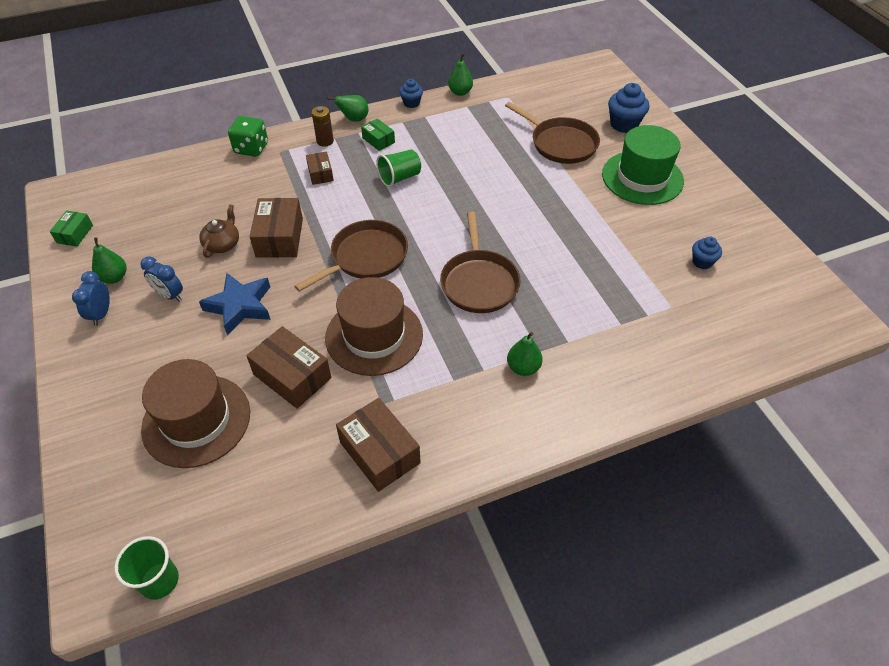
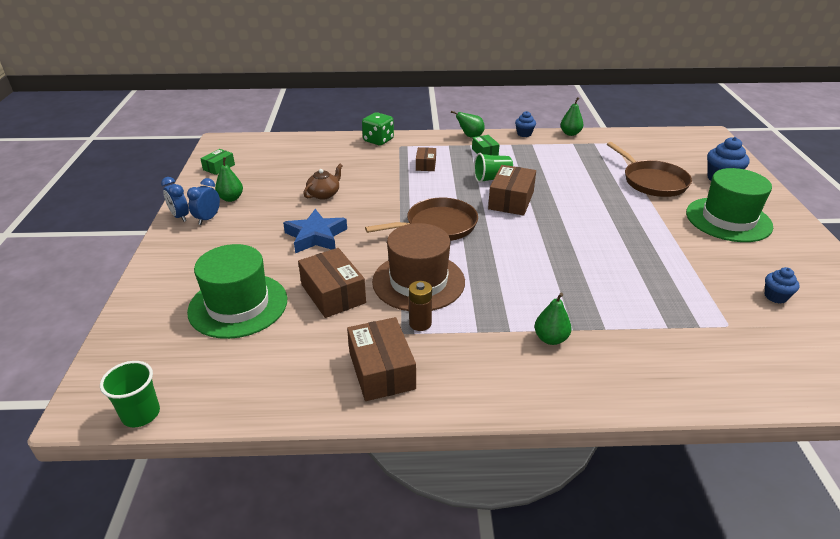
camera: 20 degrees right, 15 degrees down
(169, 295) = (265, 218): blue clock -> blue clock (180, 216)
(196, 420) = (238, 305): brown hat -> green hat
(279, 237) = (371, 199): brown box -> brown box (511, 200)
(325, 141) = (439, 145): brown battery -> brown battery (420, 323)
(479, 282) = (533, 264): brown pan -> none

